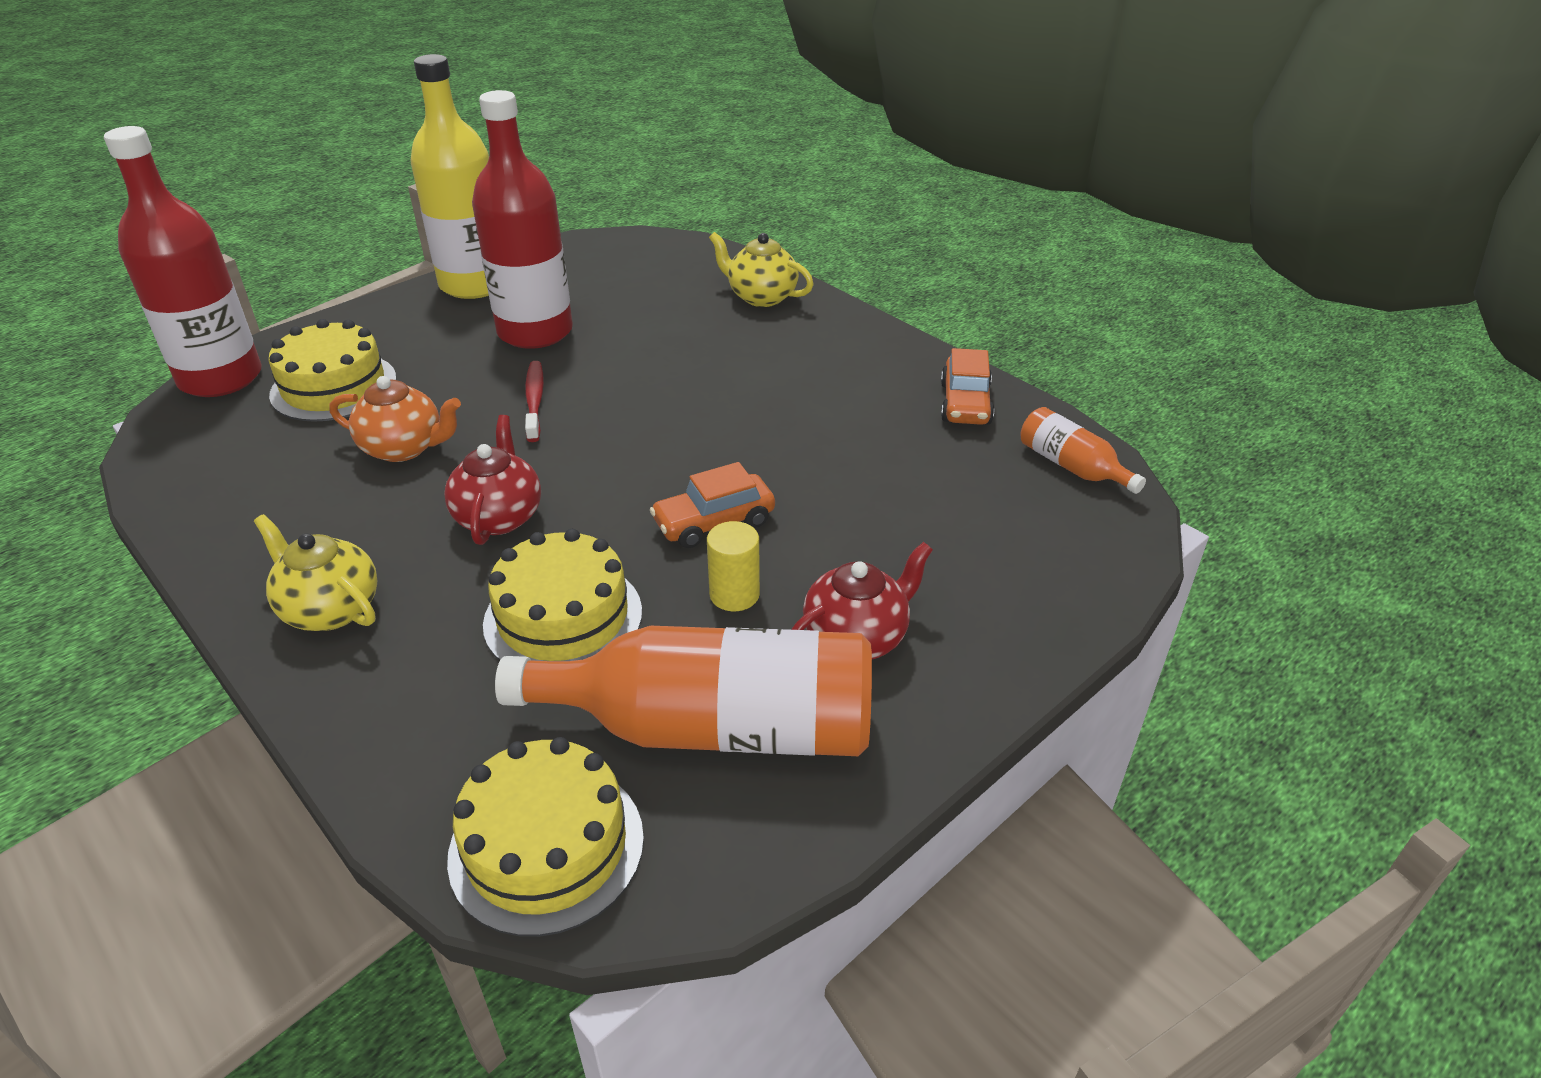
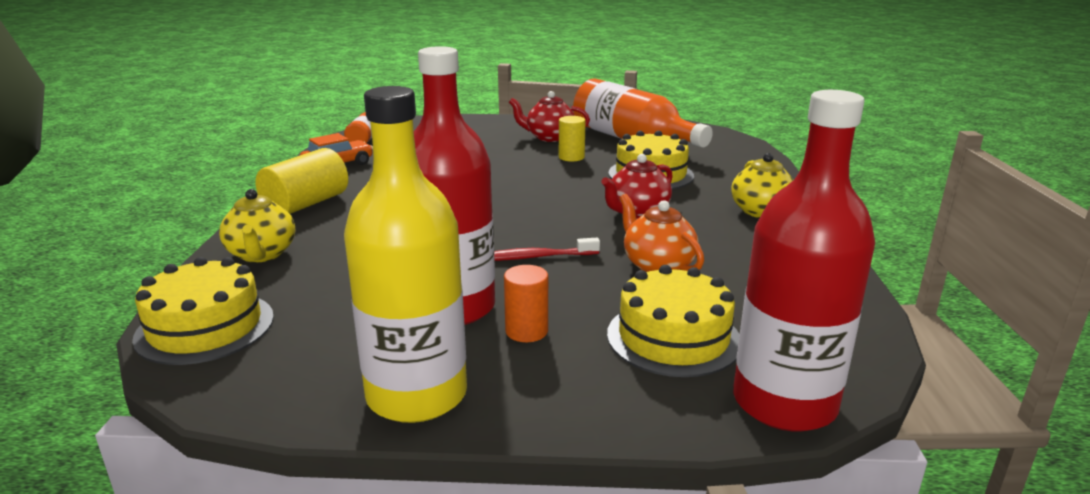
camera: 135 degrees left, 15 degrees down
(455, 342) = (526, 331): none -> orange cylinder
(534, 401) = (536, 257): red toothbrush -> red toothbrush turned 45 degrees clockwise
(546, 846) = (718, 140): yellow cake -> yellow cake (205, 327)
(714, 522) = (539, 175): orange car -> none
(853, 346) = (306, 204): none -> yellow cylinder

